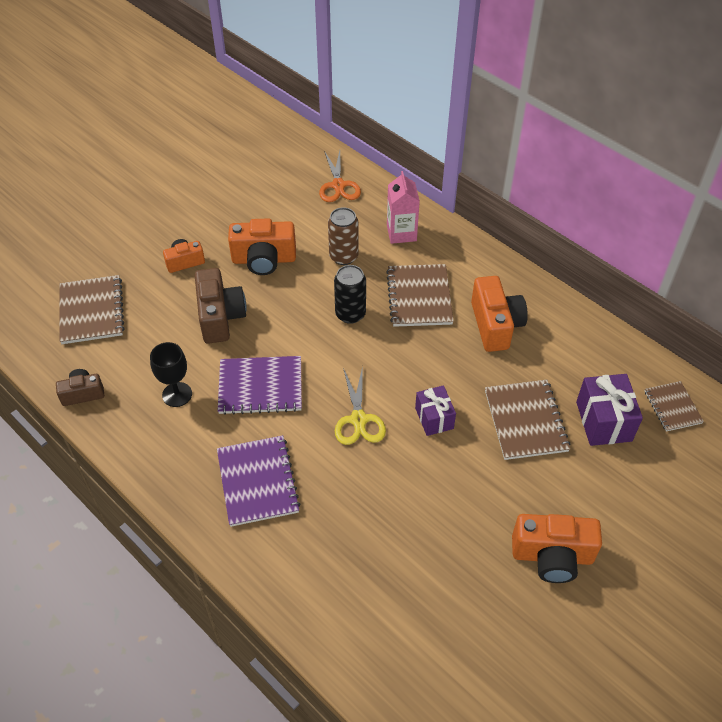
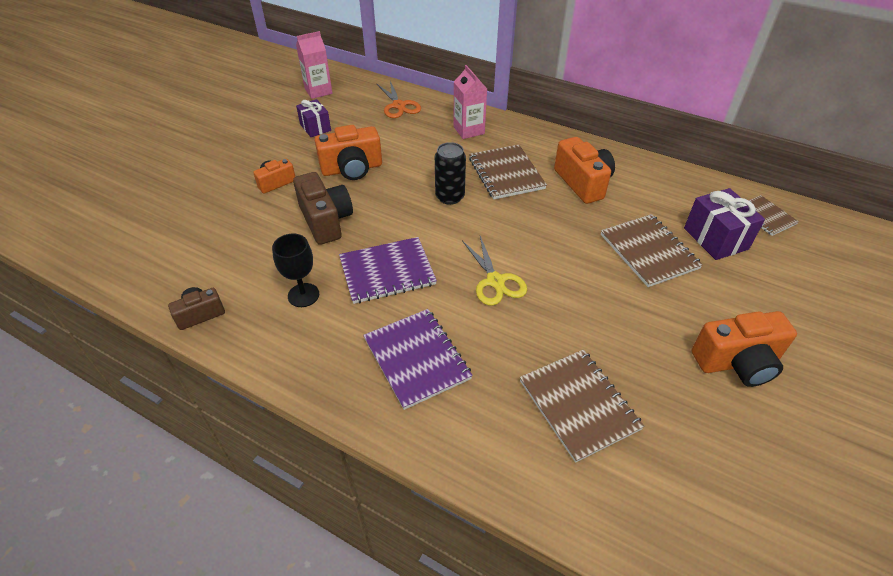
camera: 15 degrees left, 5 degrees down
(91, 311) = (191, 238): brown notebook -> brown notebook (578, 405)
(259, 149) = (318, 91): none -> pink carton
(343, 256) = (425, 155): brown can -> none
(434, 418) = (565, 266): purple gift -> purple gift (315, 127)

